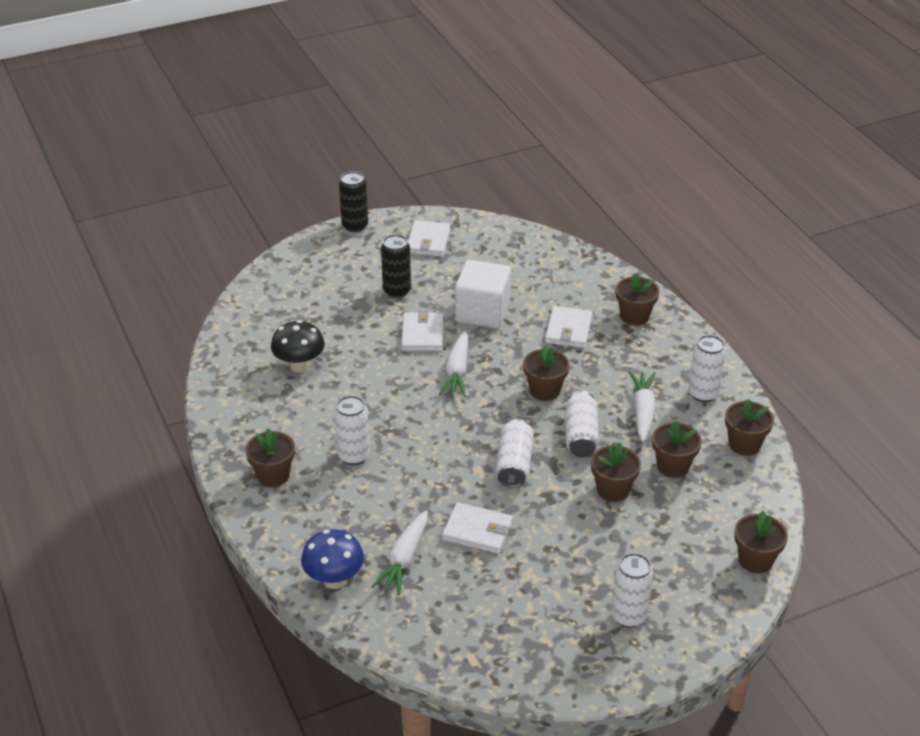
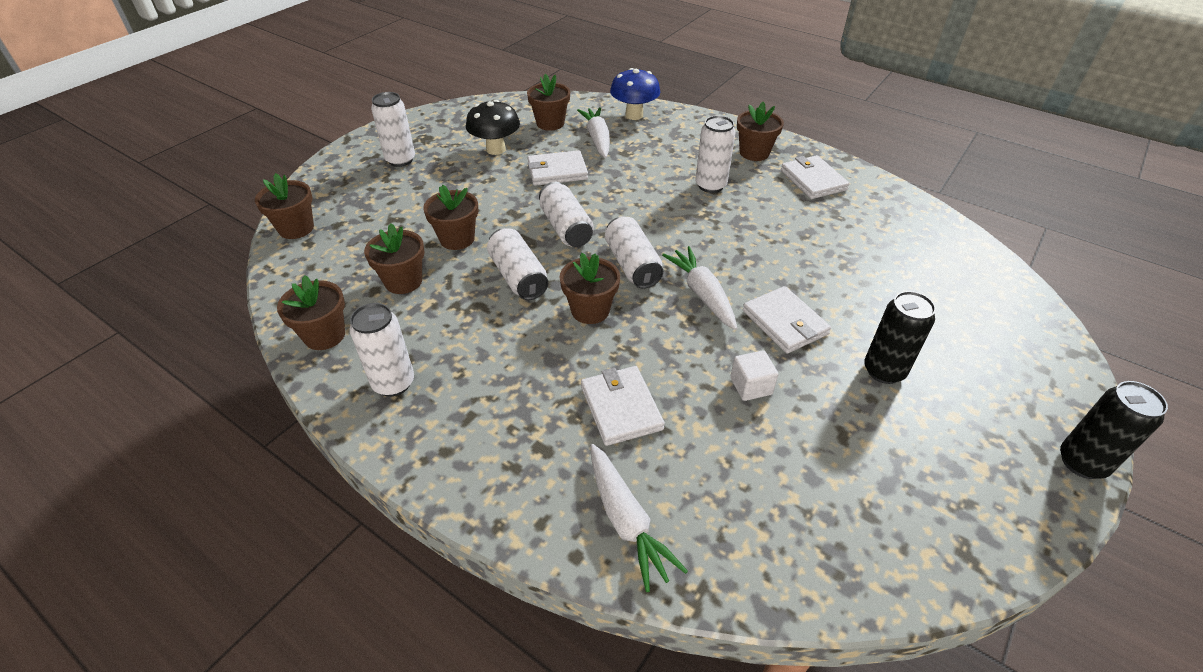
camera: 150 degrees right, 5 degrees up
(299, 366) = (856, 238): black mushroom -> black mushroom (496, 149)
(428, 241) = (954, 485): white wallet -> white wallet (813, 180)
(482, 312) = (751, 386): white cube -> white cube, size x0.47
(487, 411) = (632, 265): none -> white can
(634, 316) = (543, 477): brown flower pot -> brown flower pot (550, 123)
(642, 411) = (463, 330): white carrot -> white carrot (627, 521)

